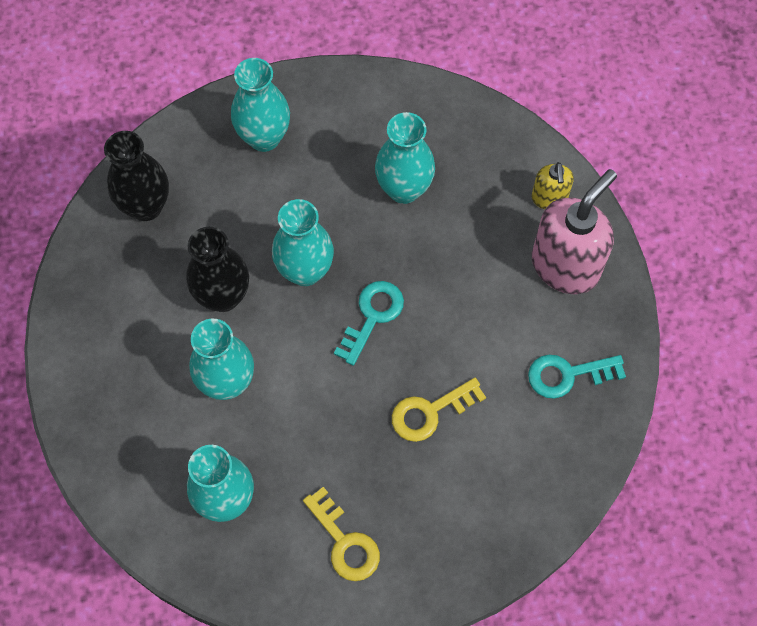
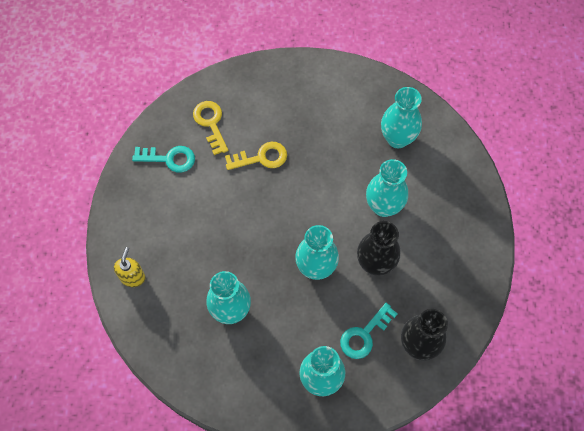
camera: 165 degrees left, 0 degrees up
(345, 542) = (333, 100): yellow key -> yellow key (211, 123)
(372, 316) = (279, 225): turquoise key -> turquoise key (364, 335)
(565, 266) = (142, 227): pink soap dispenser -> none

